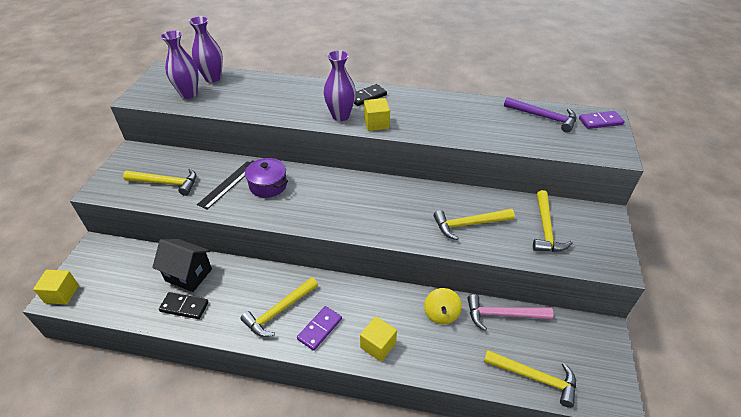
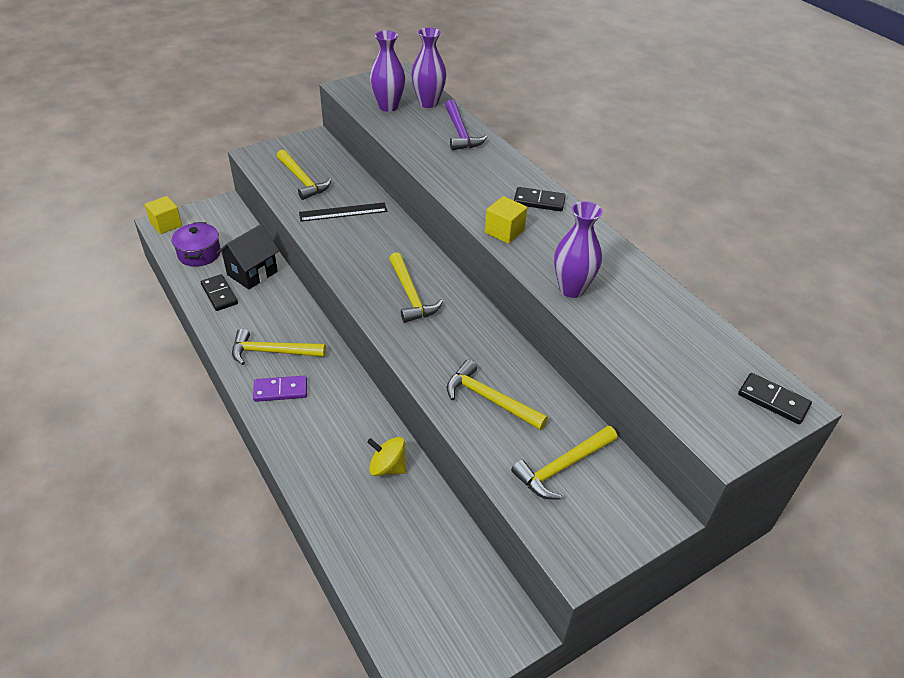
camera: 45 degrees right, 0 degrees up
(189, 275) = (252, 273): black house -> black house turned 60 degrees clockwise
(268, 185) = (371, 234): purple pot -> purple pot (199, 254)
(340, 116) = (483, 203): purple vase -> purple vase (572, 289)
(378, 345) = (302, 442): yellow cube -> none
(441, 314) = (387, 467): yellow spinning top -> yellow spinning top turned 60 degrees clockwise
(502, 315) = (439, 519): pink hammer -> none
(535, 378) = (385, 591): yellow hammer -> yellow hammer (410, 295)
(543, 117) = (703, 346): purple hammer -> purple hammer (460, 133)
(600, 122) = (773, 400): purple domino -> black domino

